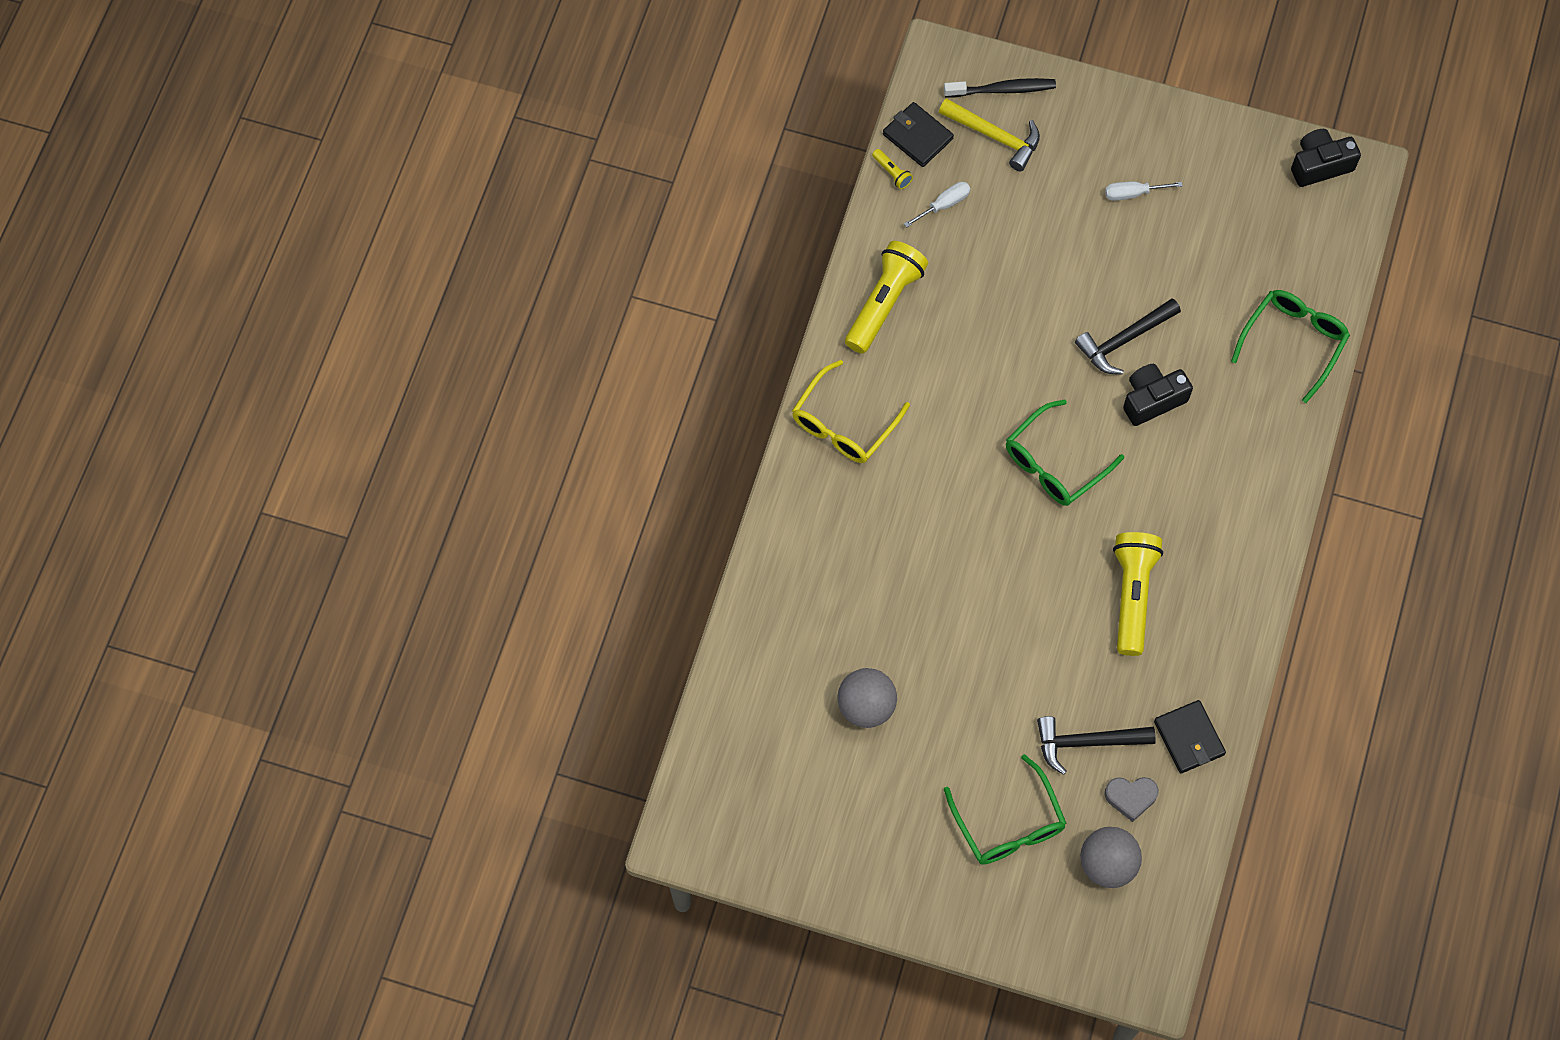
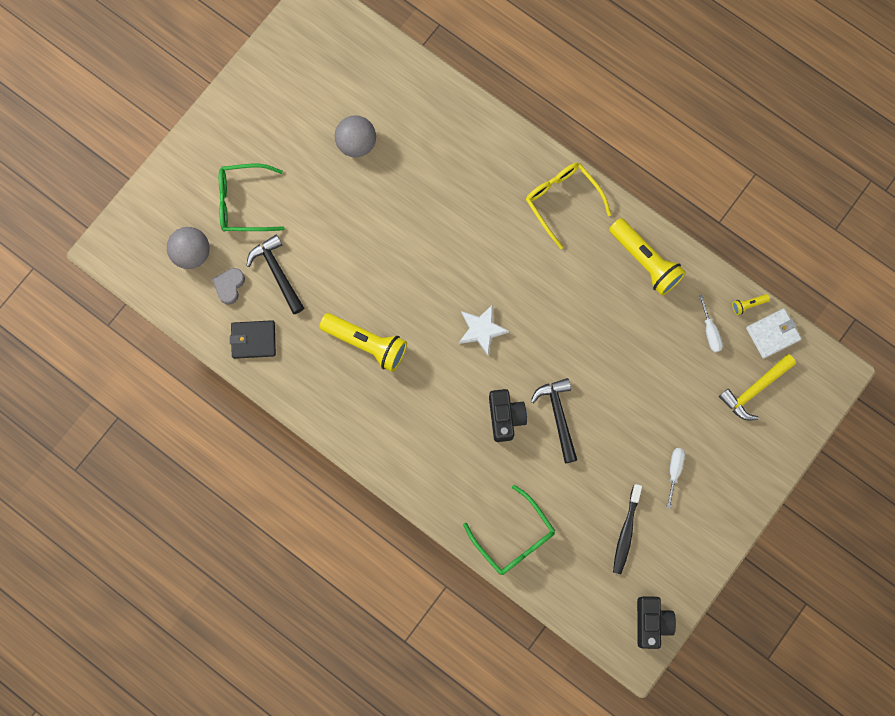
camera: 110 degrees right, 10 degrees up
(917, 136) = (772, 334): black wallet -> white wallet
(1003, 90) = (793, 410): black toothbrush -> black toothbrush (626, 532)
(1054, 463) = (482, 330): green glasses -> white star
(1086, 742) = (277, 272): black hammer -> black hammer turned 45 degrees counterclockwise

